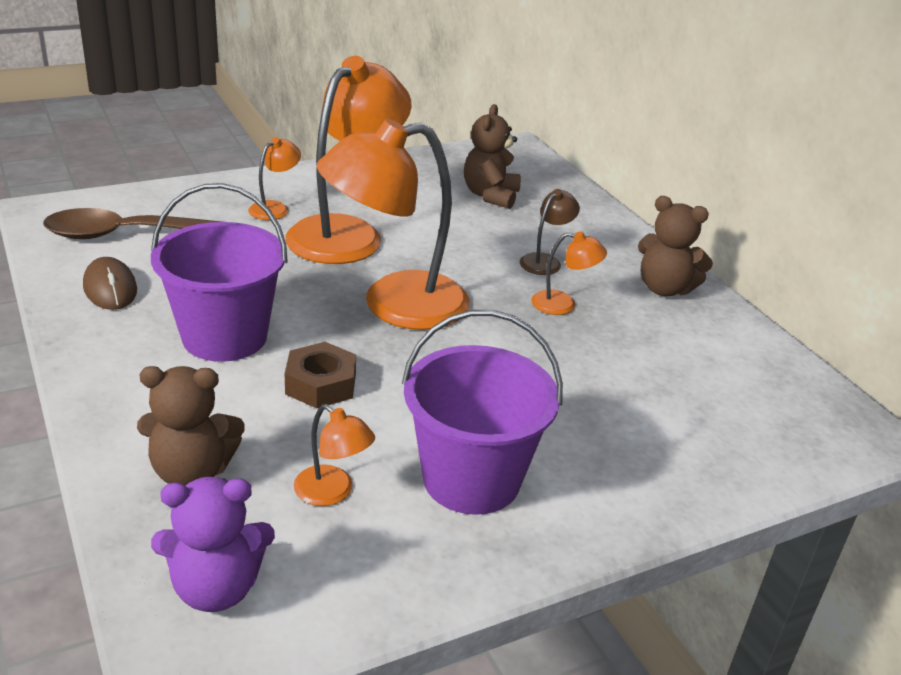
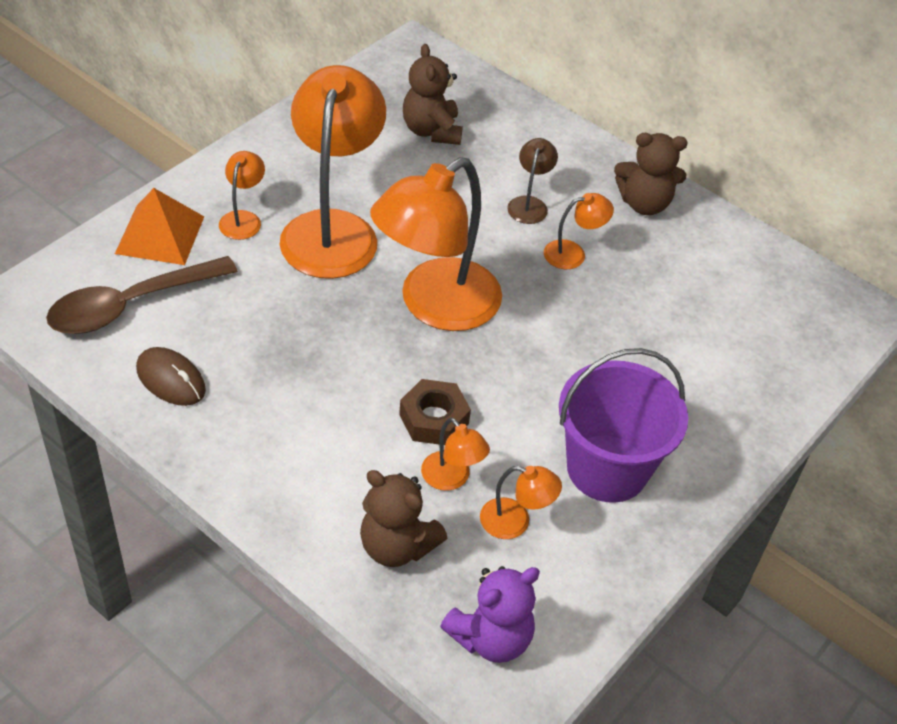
camera: 25 degrees left, 15 degrees up
(192, 471) = (396, 546): brown teddy bear -> brown teddy bear turned 60 degrees clockwise
(197, 200) = (160, 234): none -> orange pyramid
(224, 337) = (317, 398): purple bucket -> none
(297, 435) = (452, 478): none -> orange lamp

